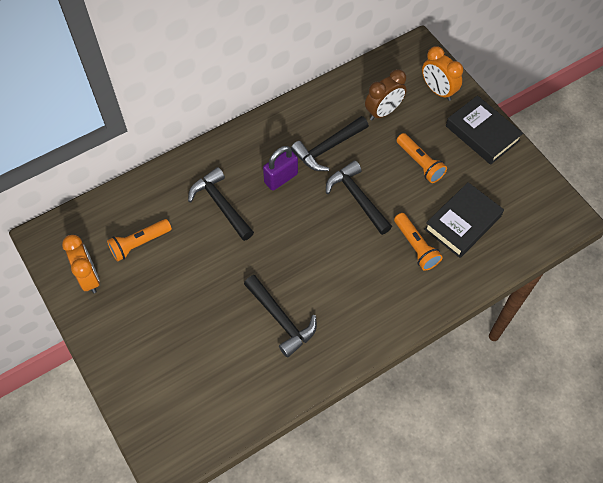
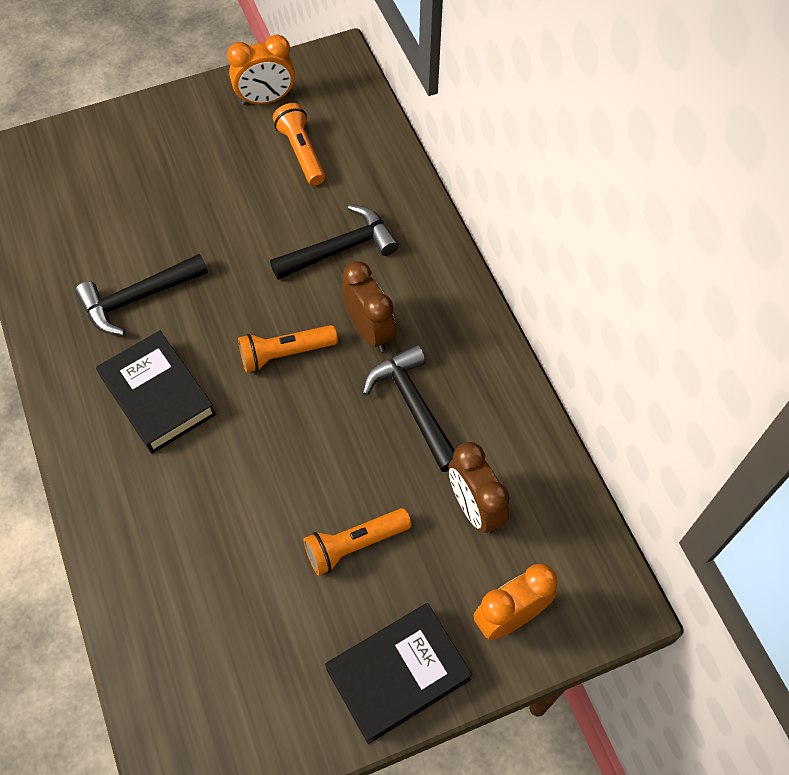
camera: 100 degrees right, 0 degrees up
(281, 178) = (369, 331): purple padlock -> brown clock
(357, 198) = (309, 431): black hammer -> none
(415, 246) = (198, 500): orange flashlight -> orange flashlight (285, 353)
(462, 223) = (220, 586): black book -> black book (158, 396)

